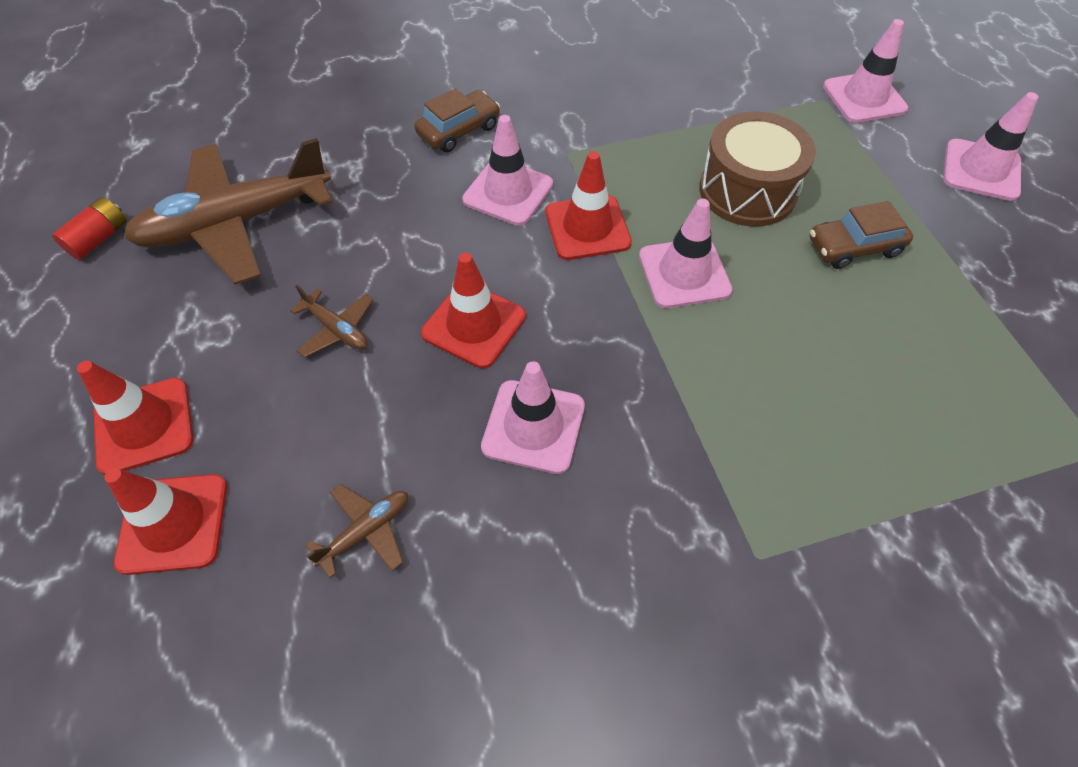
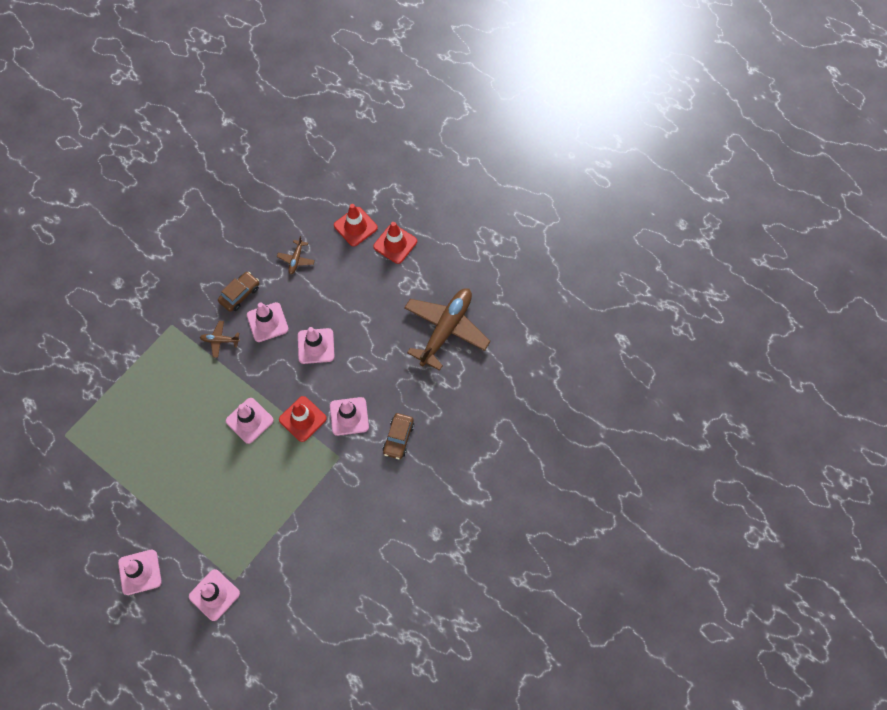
camera: 145 degrees right, 10 degrees up
(99, 239) = (490, 290): red battery -> none
(337, 329) = (364, 313): brown plane -> brown plane (220, 340)
(474, 325) = (316, 346): red traffic cone -> pink traffic cone
(747, 191) = (244, 485): brown drum -> none
(854, 247) = (184, 480): brown car -> brown car (240, 294)

